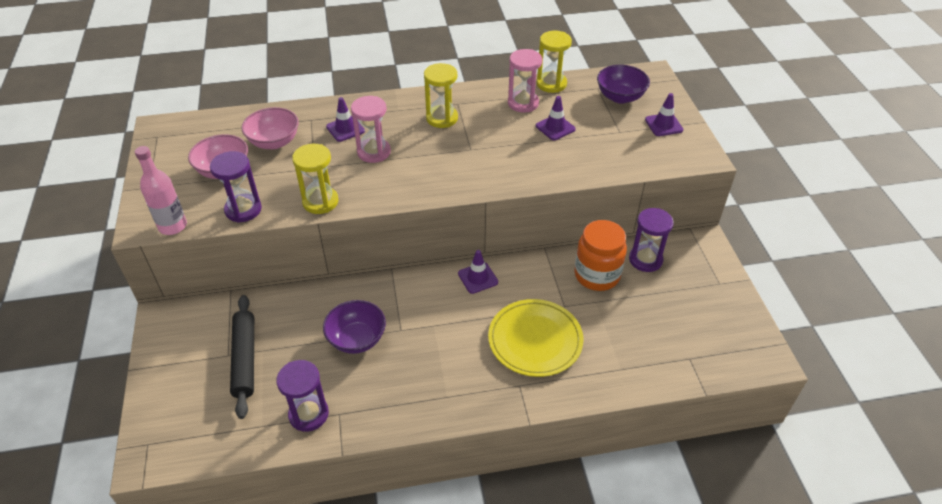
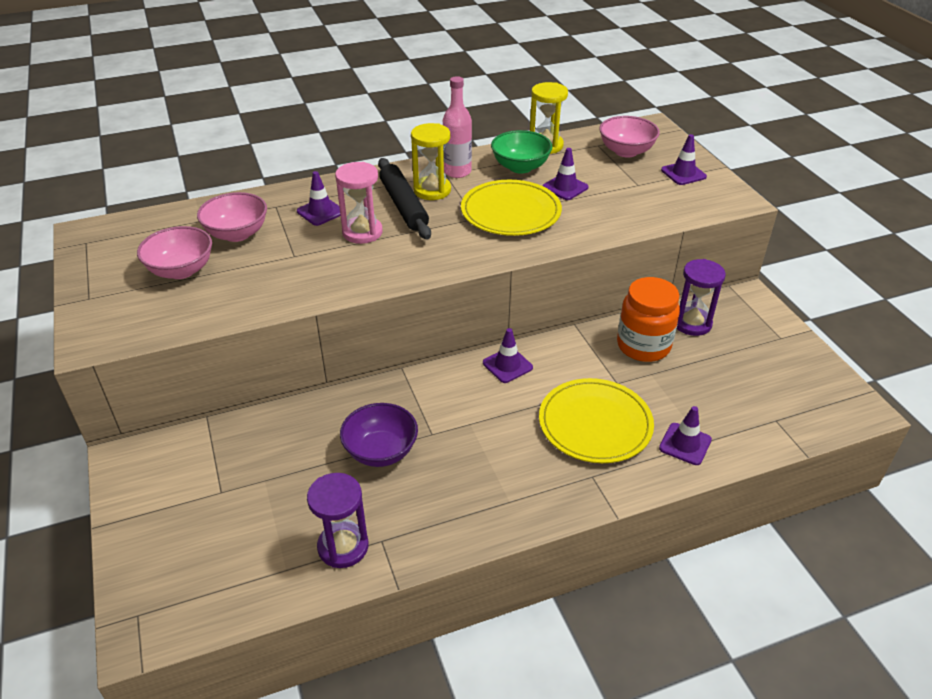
camera: 10 degrees left, 5 degrees down
(173, 226) = (131, 338): pink bottle -> pink bottle (457, 172)
(243, 210) = (218, 310): purple hourglass -> none
(245, 359) = (244, 493): black rolling pin -> black rolling pin (403, 205)
(320, 202) = (312, 291): yellow hourglass -> none
(501, 146) = (510, 212): none -> yellow plate
(523, 103) = (520, 167): pink hourglass -> green bowl
(604, 368) = (685, 444): none -> purple traffic cone
(620, 97) = (626, 151): purple bowl -> pink bowl

